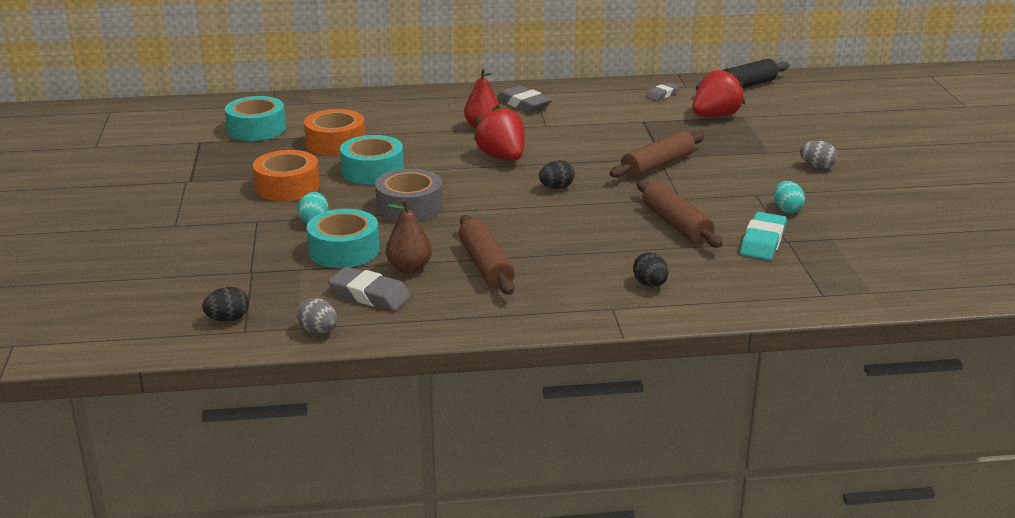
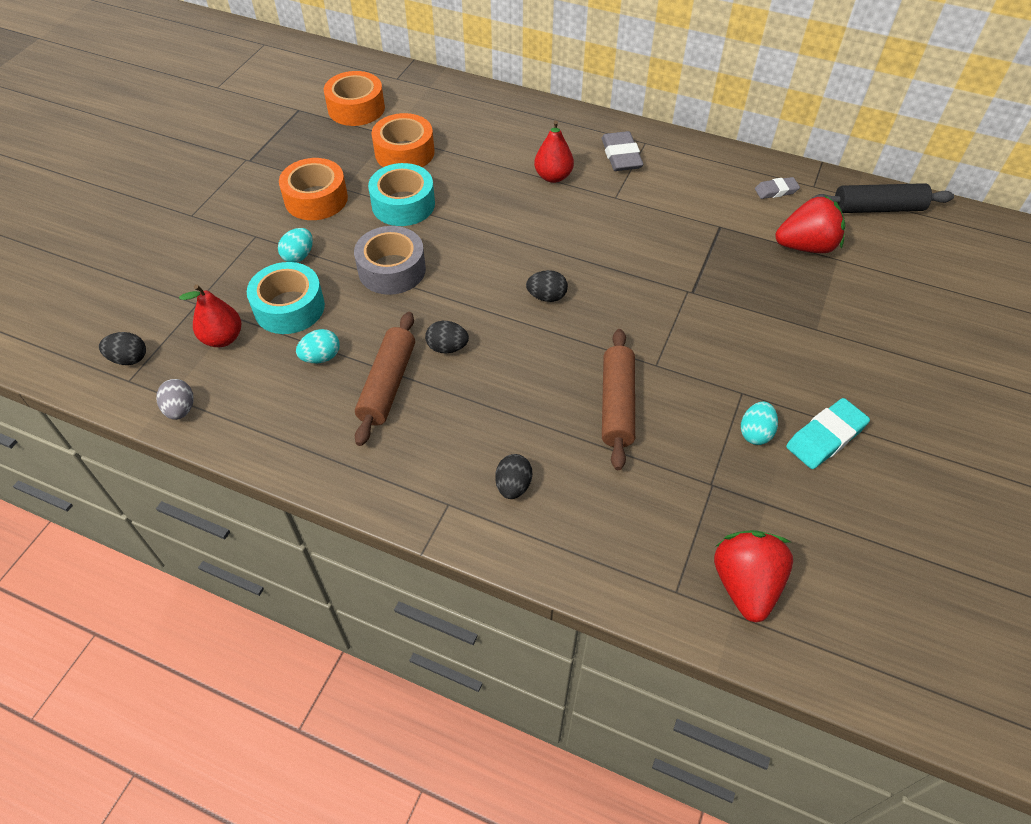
camera: 30 degrees right, 25 degrees up
(256, 129) = (356, 108): turquoise tape -> orange tape
(304, 283) = (223, 338): none -> red pear
(370, 295) = (259, 380): grey eraser -> none
(409, 268) = (321, 357): brown pear -> turquoise egg
(502, 157) = (533, 230): red strawberry -> red strawberry (745, 584)
(510, 234) = (447, 347): none -> black egg
(657, 165) = (676, 303): brown rolling pin -> none
(762, 241) = (684, 473): turquoise eraser -> turquoise eraser (825, 437)
(817, 167) = (851, 376): grey egg -> none

